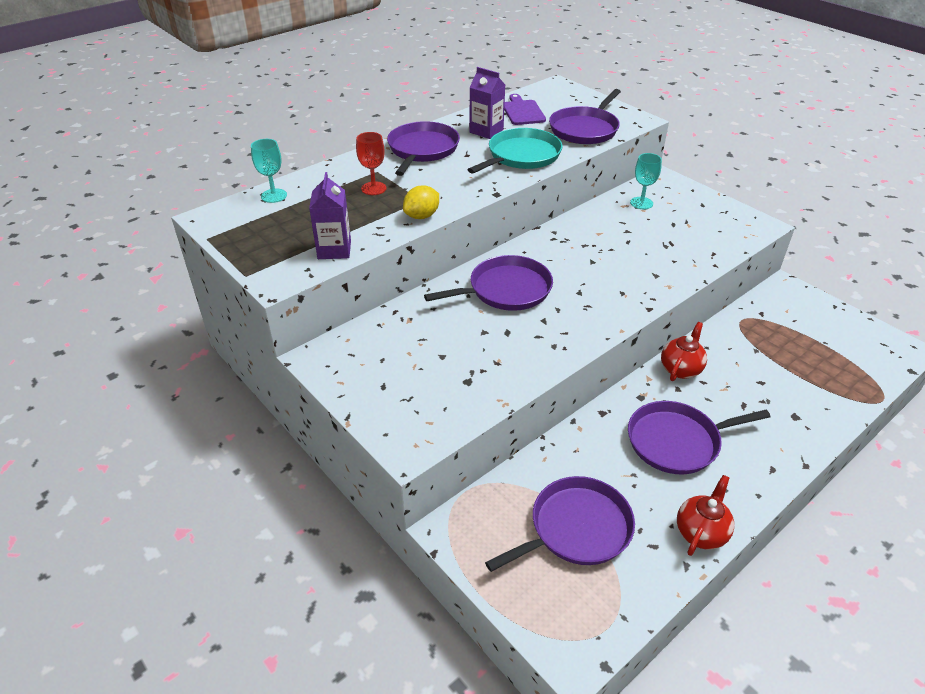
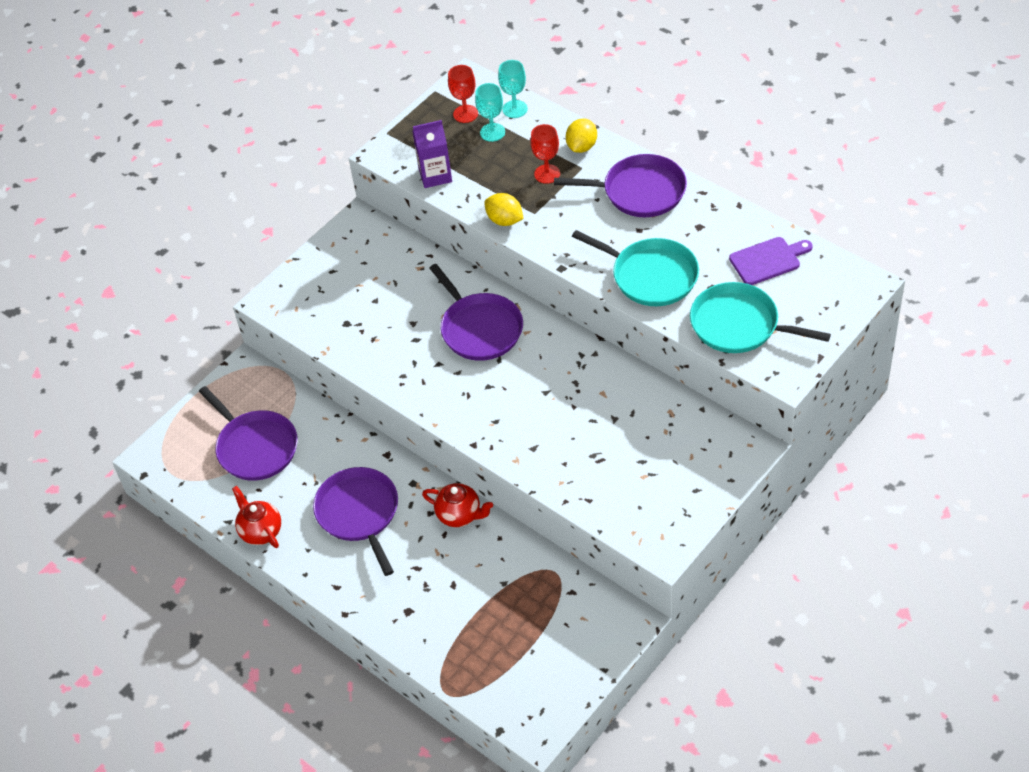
camera: 85 degrees right, 10 degrees up
(257, 223) = (465, 114): none -> red goblet
(350, 168) = (581, 146): none -> yellow lemon
(486, 131) = (703, 236): purple carton -> none
(585, 129) = (739, 325): purple pan -> turquoise pan
(641, 203) = (681, 428): turquoise goblet -> turquoise goblet (492, 132)
(701, 532) = (260, 531): red teapot -> red teapot turned 150 degrees counterclockwise

